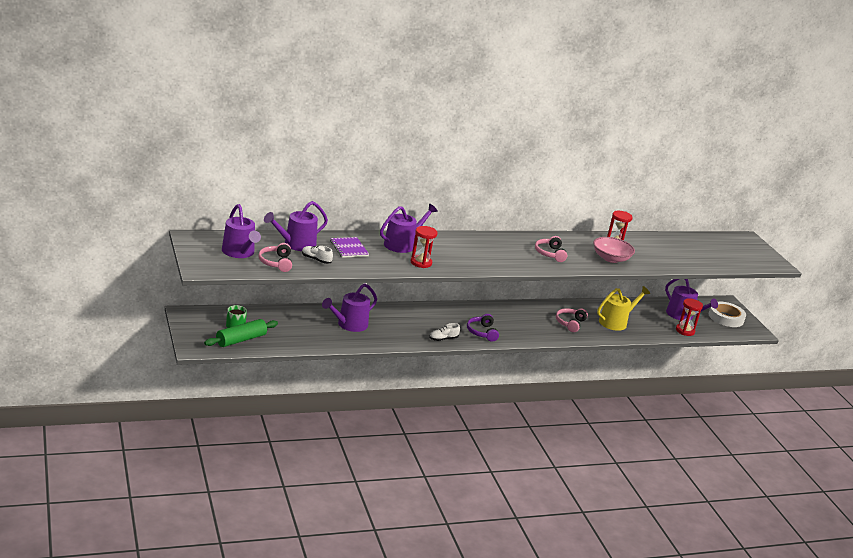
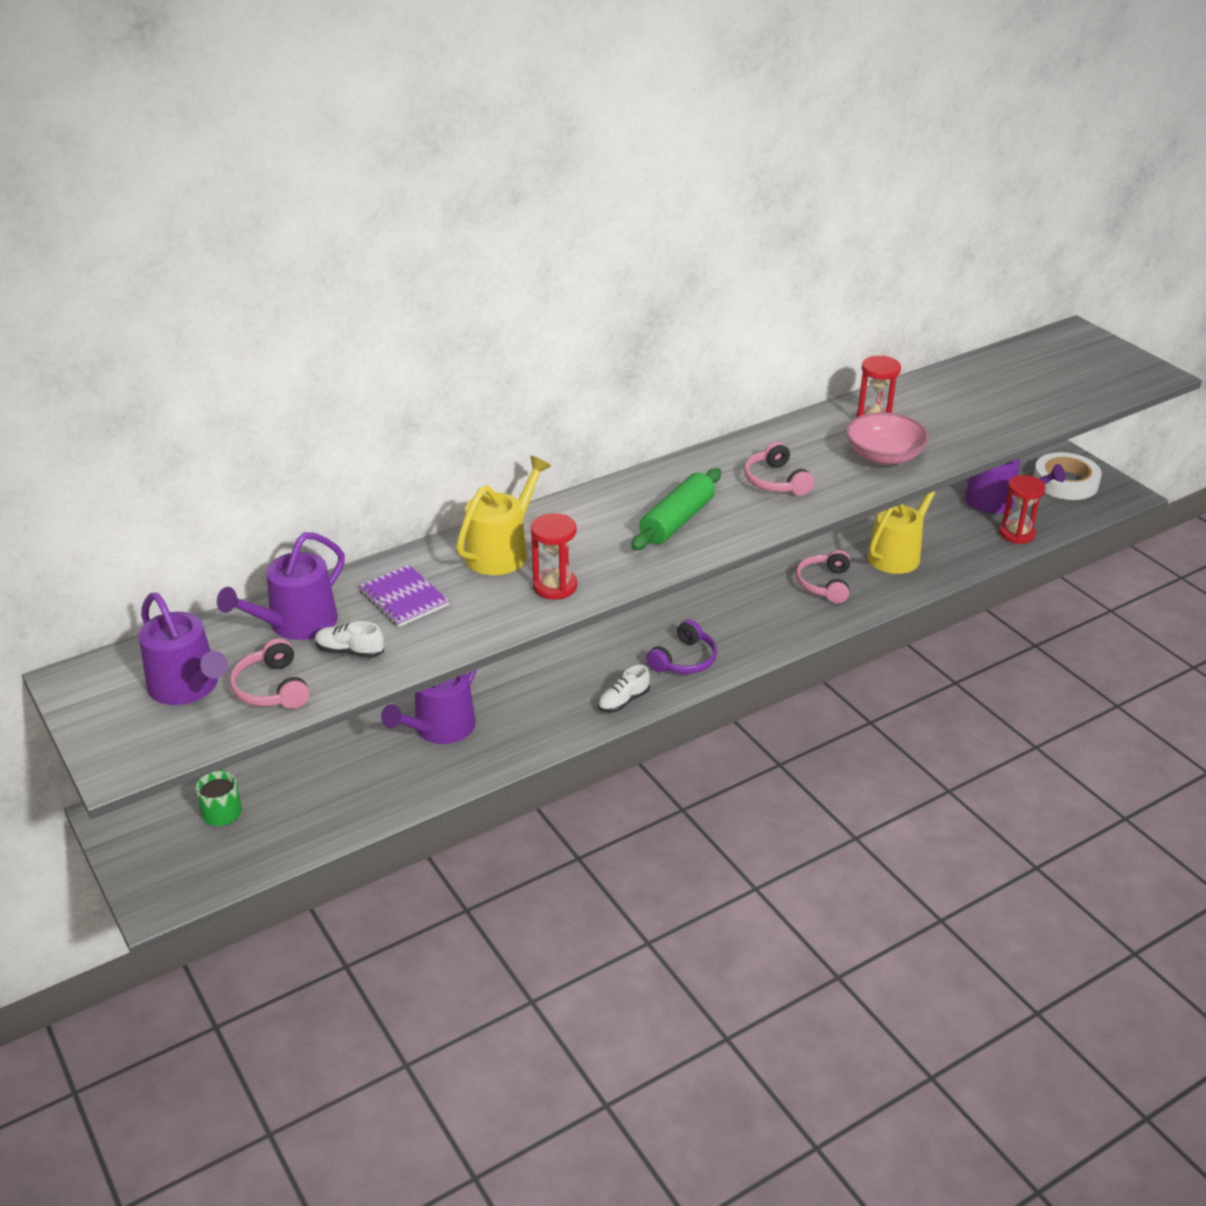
camera: 10 degrees left, 10 degrees up
(241, 340) = (244, 844): green rolling pin -> green rolling pin (677, 521)
(402, 244) = (501, 552): purple watering can -> yellow watering can
(482, 332) = (684, 660): purple headphones -> purple headphones turned 120 degrees counterclockwise

